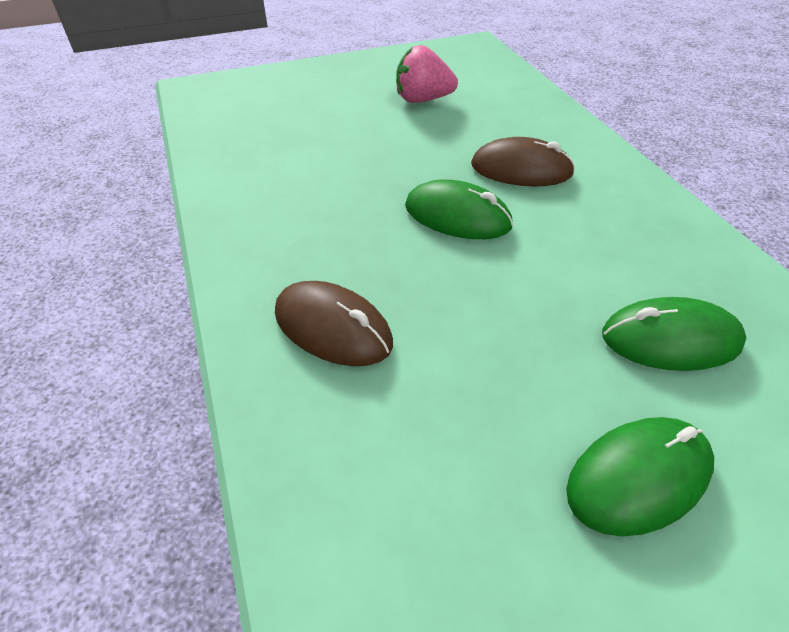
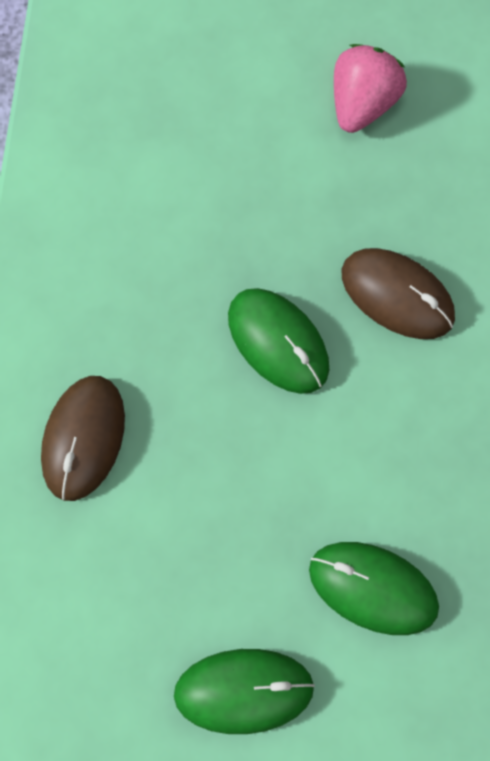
camera: 25 degrees right, 25 degrees up
(332, 327) = (83, 438): brown mouse -> brown mouse turned 45 degrees clockwise
(422, 100) = (363, 103): pink strawberry -> pink strawberry turned 90 degrees clockwise

